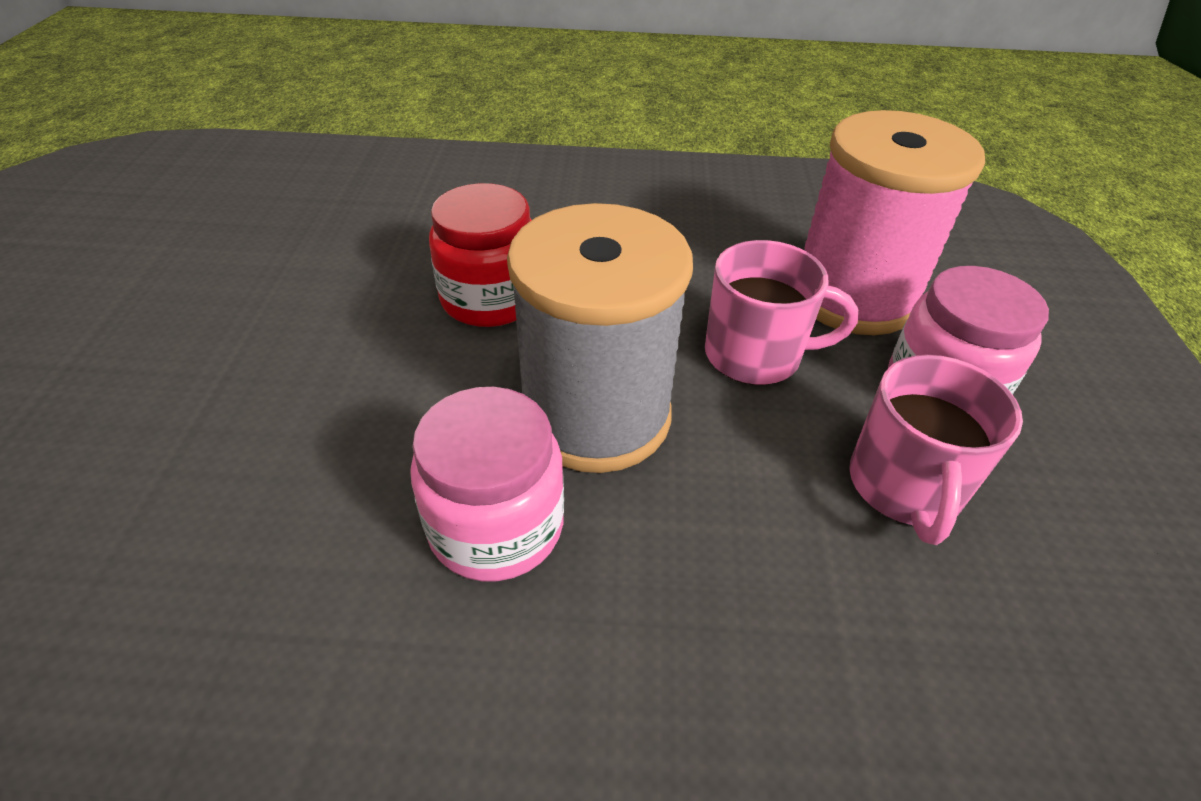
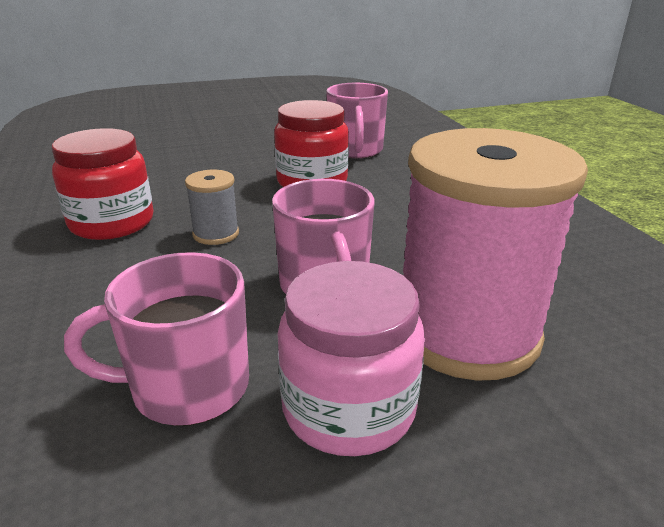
camera: 70 degrees right, 15 degrees down
(413, 236) = (355, 150): none -> pink mug
(496, 526) = (112, 223): pink jar -> red jar
(596, 416) = (216, 234): grey spool -> grey spool, size x0.42

